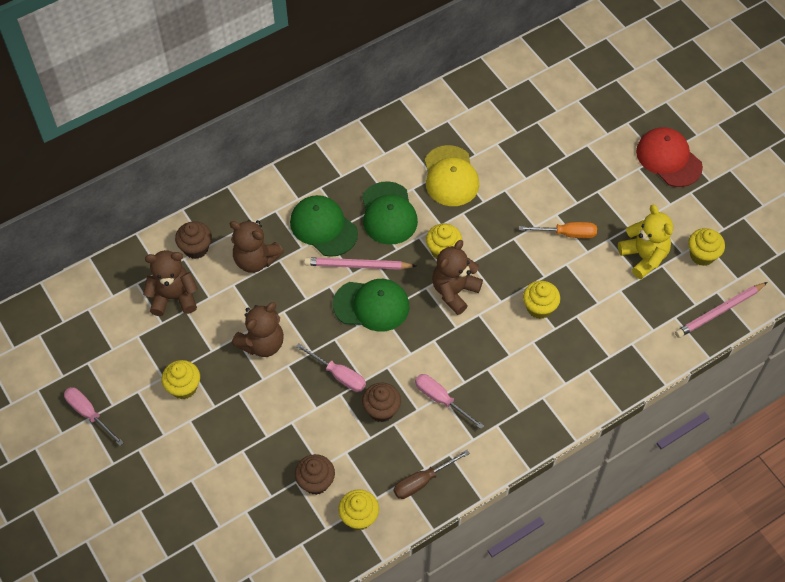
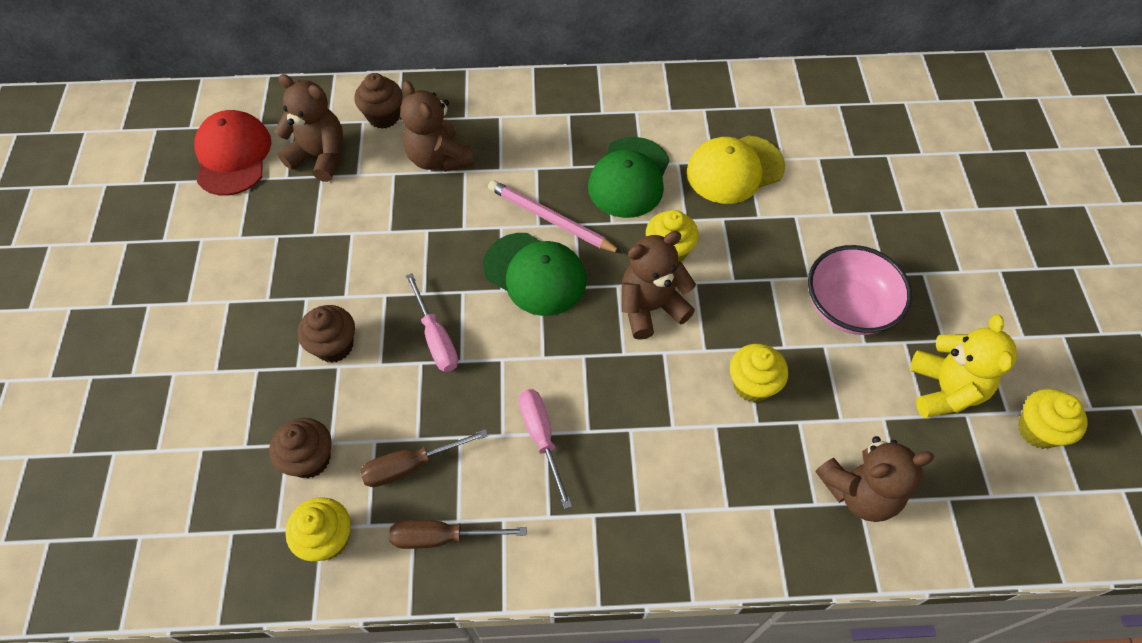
camera: 30 degrees right, 0 degrees up
(89, 414) = (132, 237): pink screwdriver -> none
(184, 387) = (251, 260): yellow cupcake -> none
(262, 343) = (375, 254): brown teddy bear -> brown teddy bear (859, 492)
(323, 227) = (541, 158): green cap -> none
(377, 453) = (411, 465): none -> brown screwdriver
(381, 410) = (456, 410): brown cupcake -> brown cupcake (334, 346)
(450, 176) = (735, 170): yellow cap -> yellow cap turned 45 degrees clockwise
(566, 234) = (848, 307): orange screwdriver -> pink bowl
(668, 159) = (1051, 277): red cap -> red cap (233, 156)
(719, 311) = (1025, 526): pink pencil -> none

